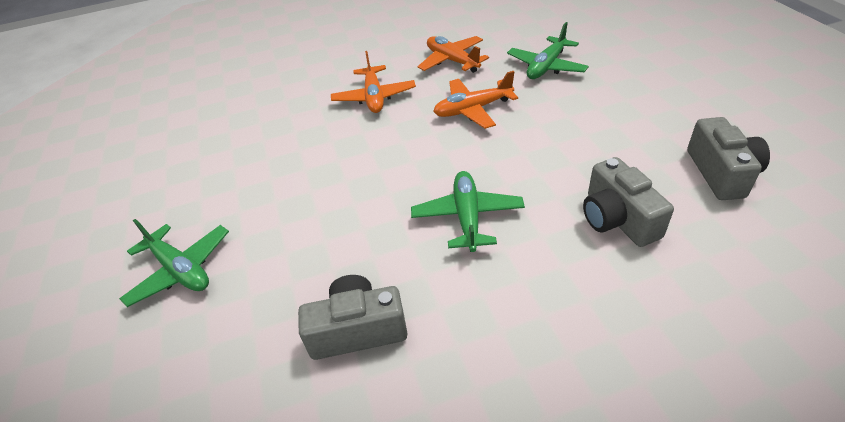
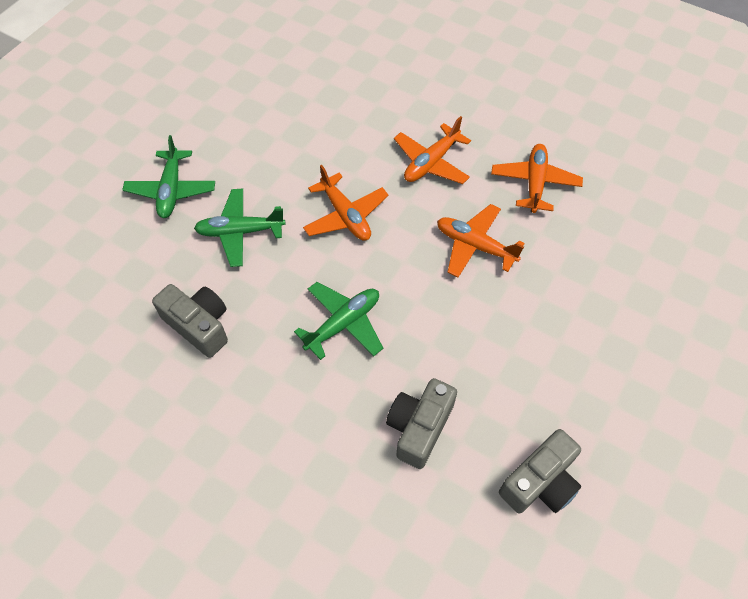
camera: 45 degrees right, 15 degrees up
(362, 164) = (345, 215): none -> orange plane
(546, 66) = (592, 264): green plane -> green plane (240, 232)

